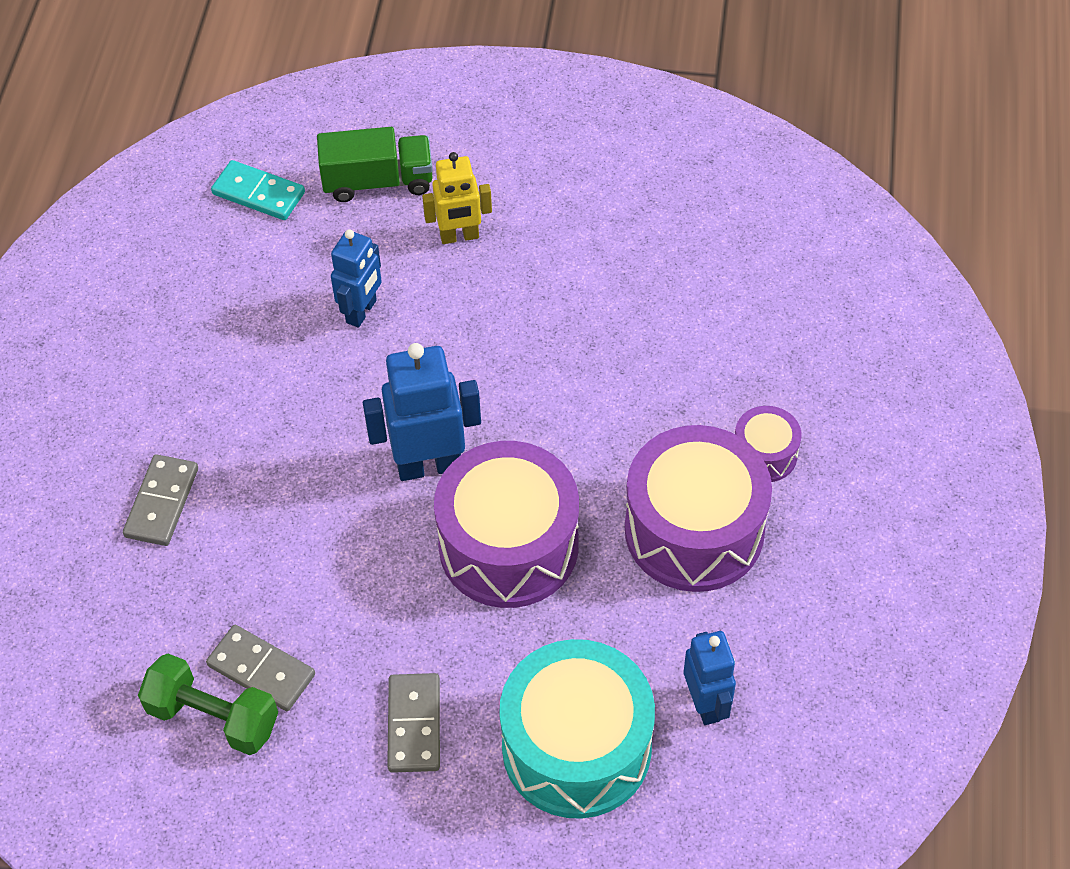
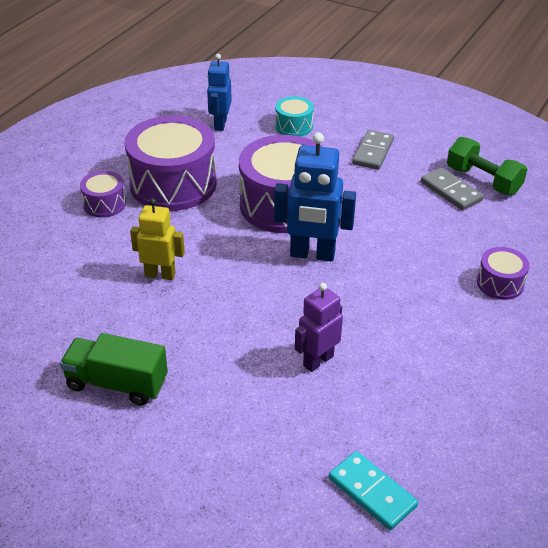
camera: 160 degrees left, 15 degrees down
(161, 502) = (500, 283): grey domino -> purple drum
(362, 311) = (318, 360): blue robot -> purple robot
(378, 181) = (257, 466): green truck -> green truck (117, 383)
(459, 236) = (213, 393): yellow robot -> yellow robot (160, 274)
(576, 747) = (294, 126): turquoise drum -> turquoise drum, size x0.48

